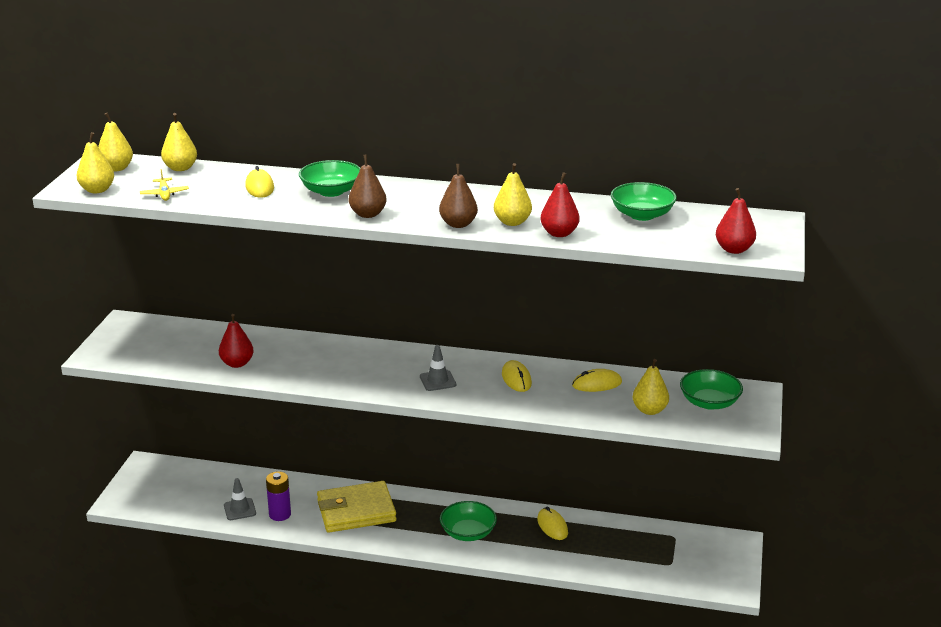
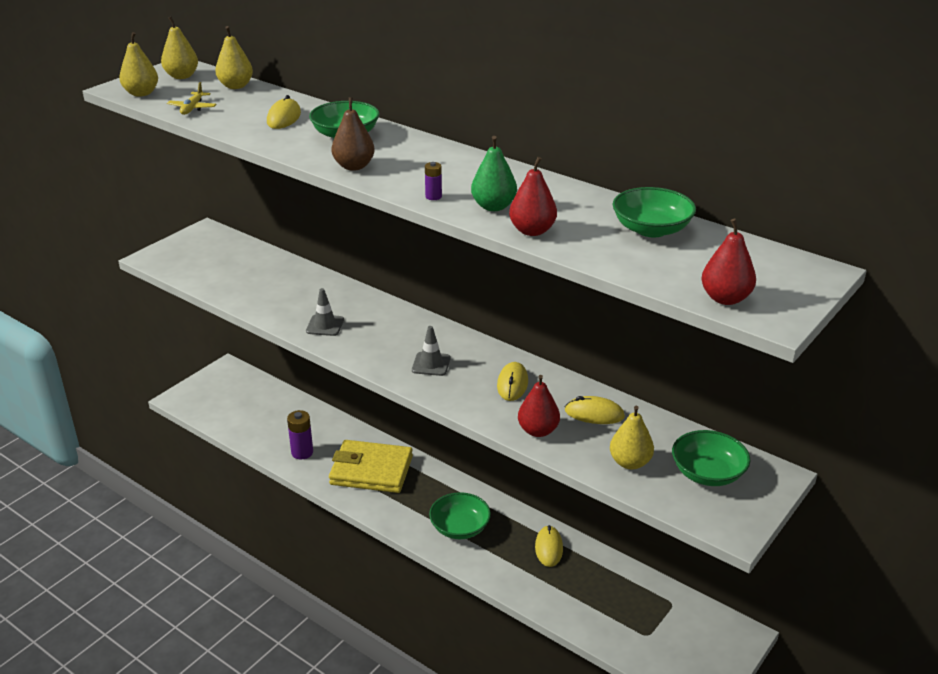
camera: 25 degrees right, 5 degrees up
(237, 363) = (262, 296): red pear -> red pear (538, 431)
(240, 509) = (272, 436): grey traffic cone -> grey traffic cone (325, 325)
(458, 224) = (433, 196): brown pear -> purple battery
(512, 222) = (493, 206): yellow pear -> green pear

